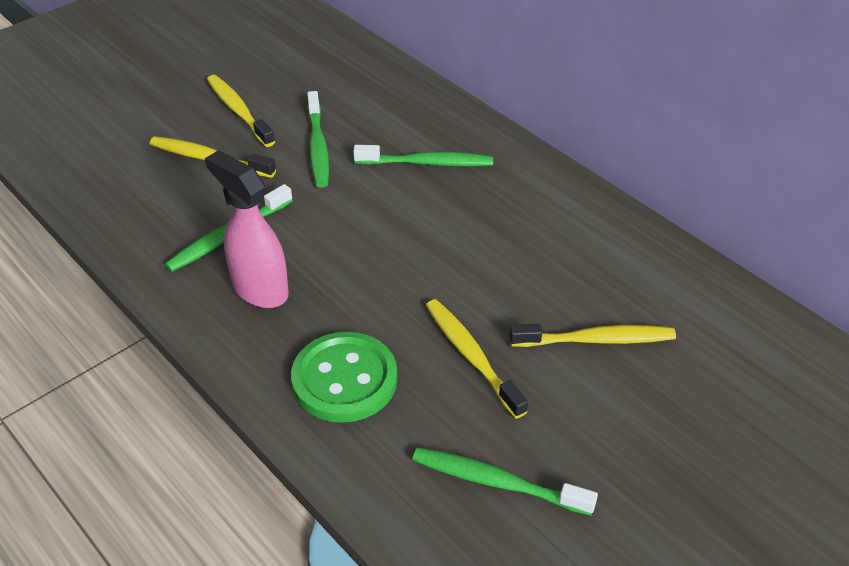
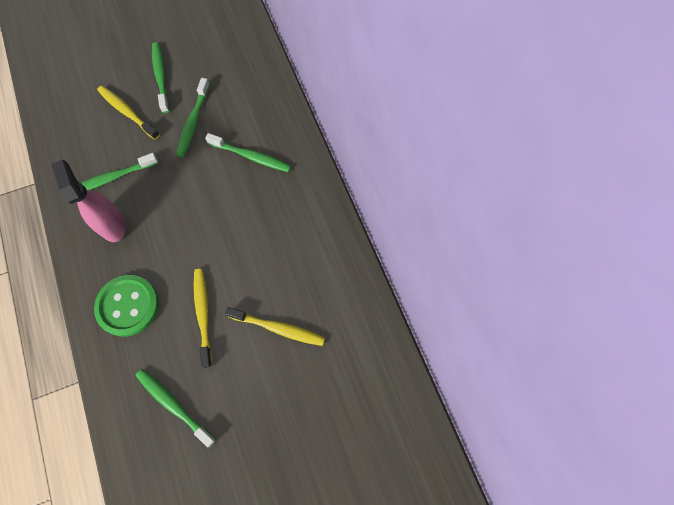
camera: 20 degrees right, 25 degrees up
(238, 111) = (161, 76): yellow toothbrush -> green toothbrush

